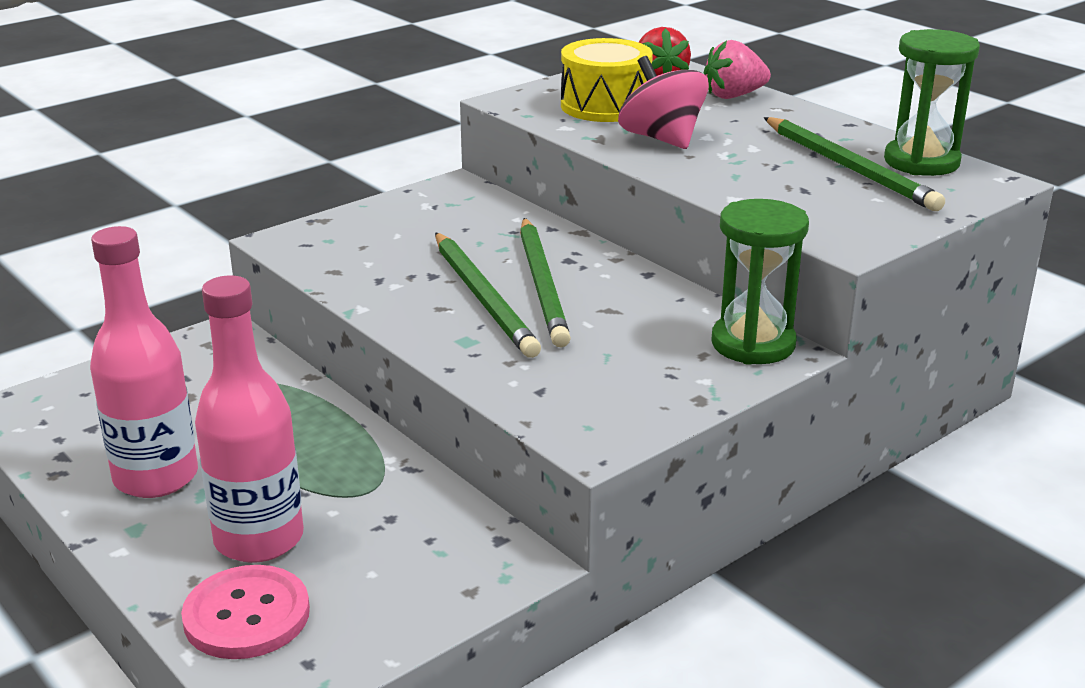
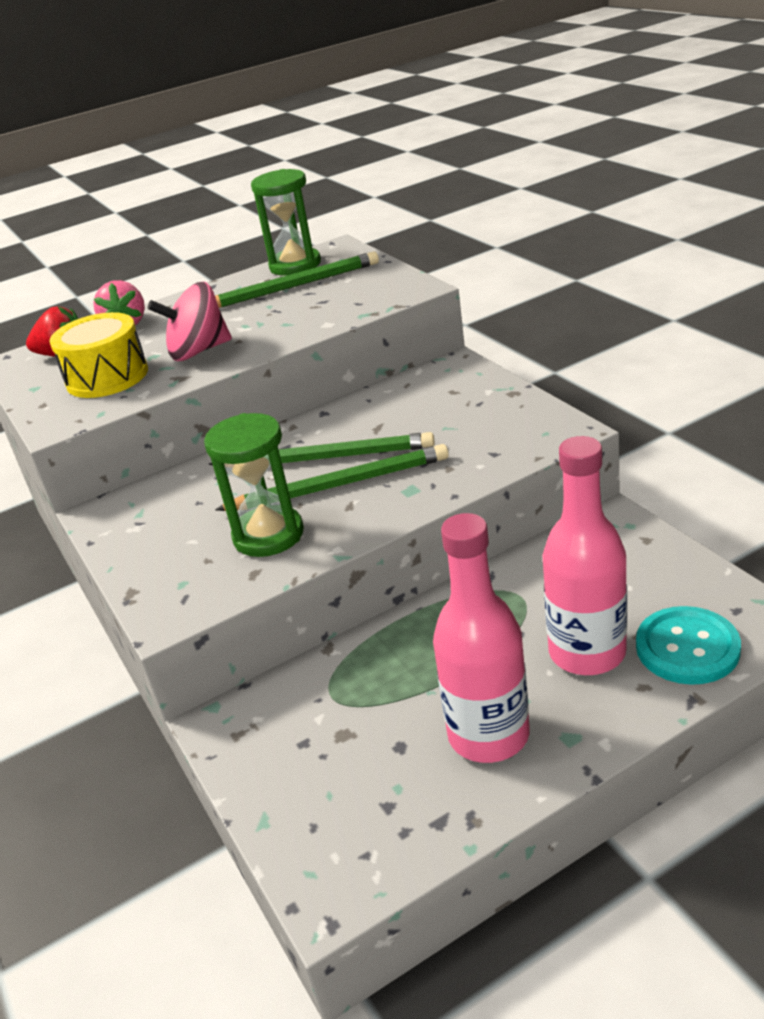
camera: 75 degrees left, 5 degrees up
(247, 615) = (687, 648): pink button -> turquoise button
(753, 344) = (443, 373): green hourglass -> green hourglass (268, 535)

